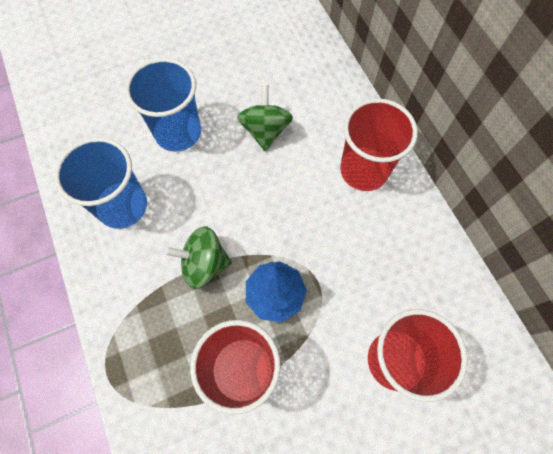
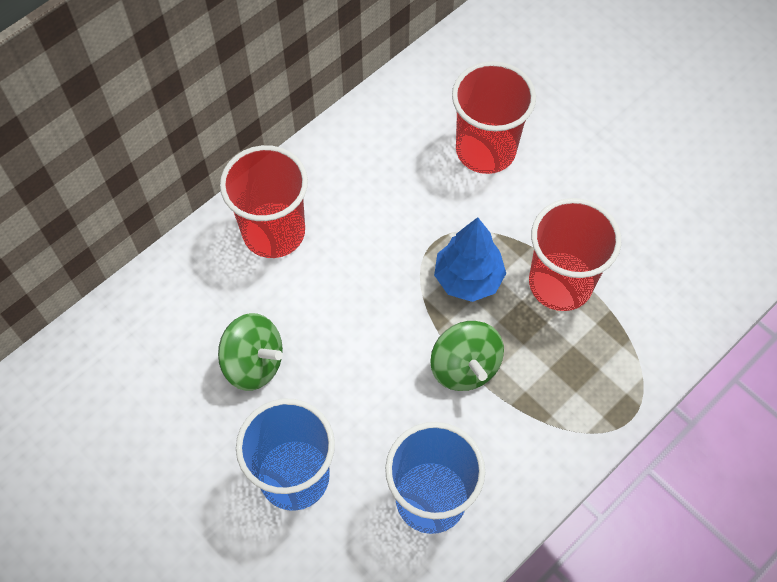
camera: 110 degrees left, 5 degrees down
(265, 131) = (254, 363): green spinning top -> green spinning top turned 135 degrees counterclockwise

